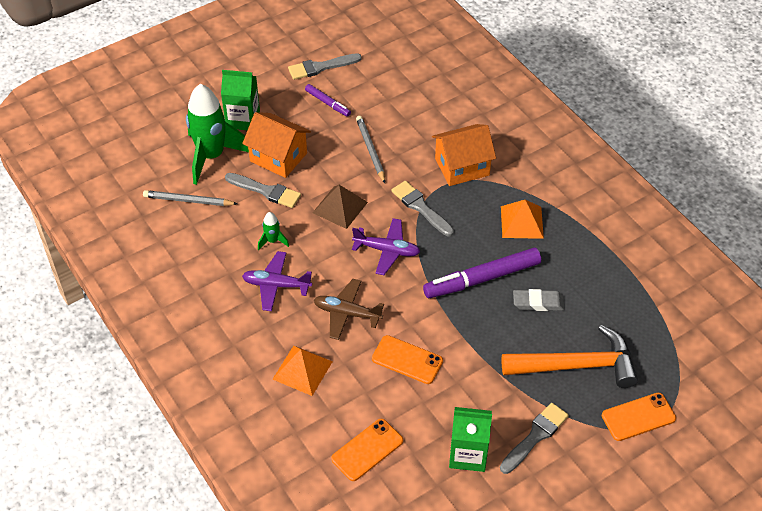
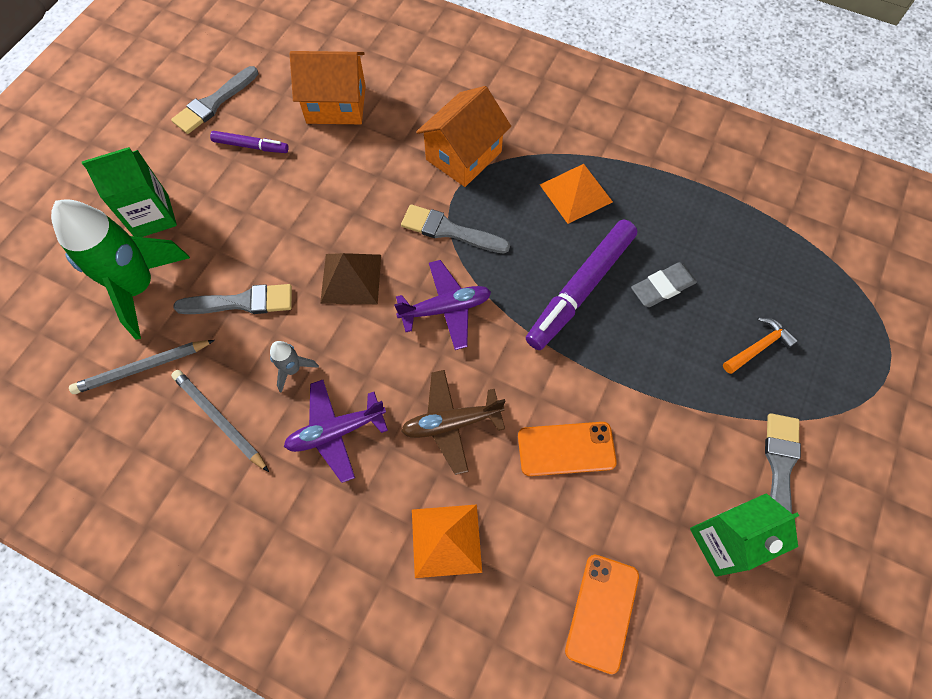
camera: 30 degrees left, 15 degrees up
(272, 241) = (292, 369): green rocket -> grey rocket
(278, 157) = (230, 247): orange house -> orange house (336, 104)
(370, 150) = (342, 184): grey pencil -> grey pencil (219, 420)
(576, 366) = (758, 347): orange hammer -> orange hammer, size x0.45
(638, 417) = (867, 376): orange phone -> none

